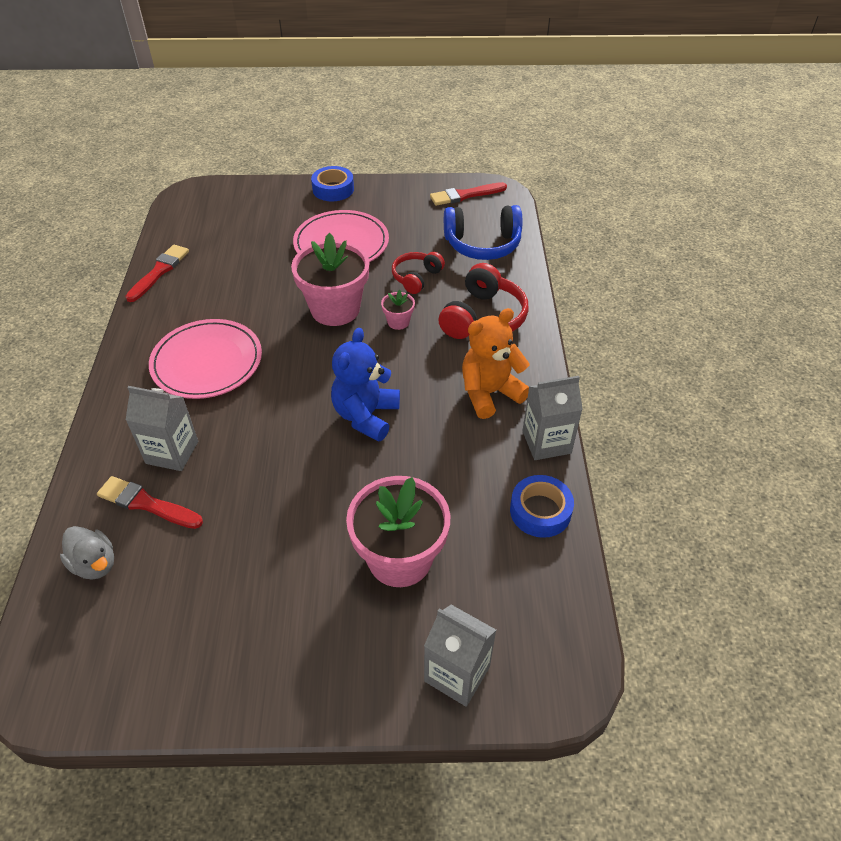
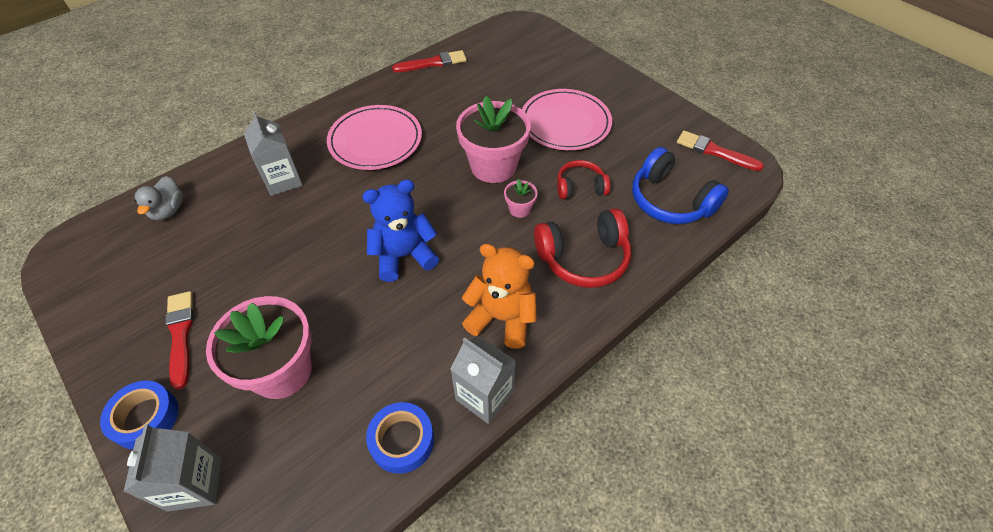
camera: 50 degrees right, 5 degrees up
(147, 503) = (232, 199): red brush -> red brush (181, 334)
(333, 189) = (617, 79): blue tape -> blue tape (145, 418)

